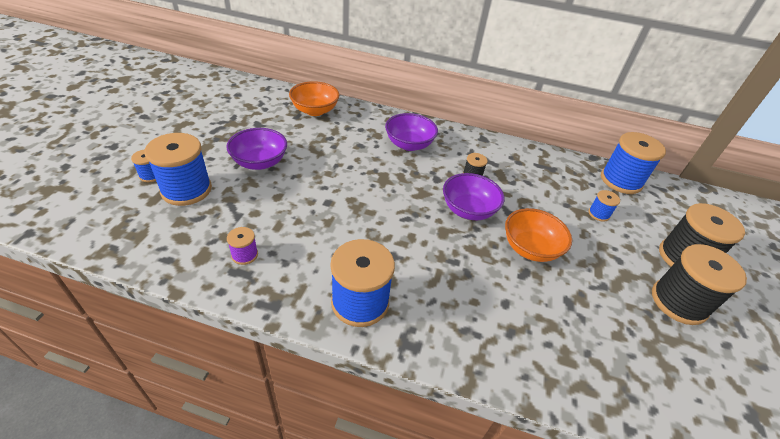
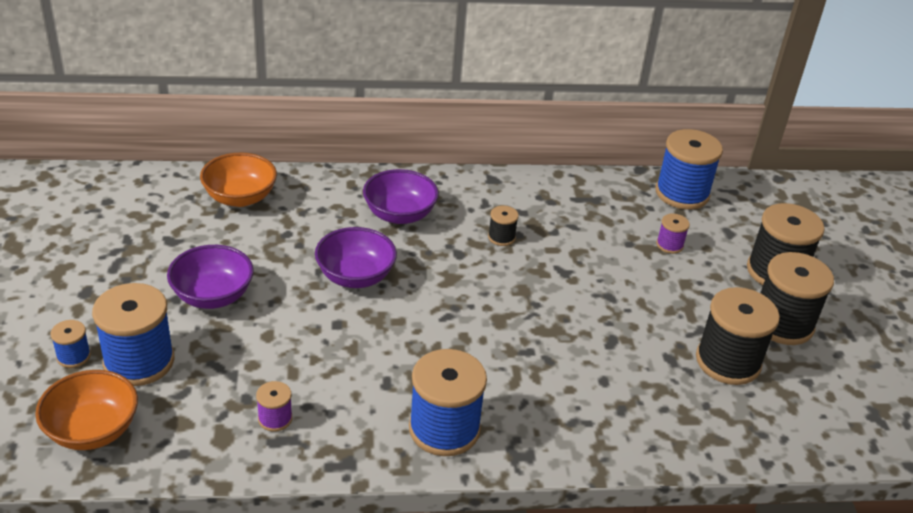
camera: 20 degrees left, 5 degrees down
(468, 210) = (516, 284): purple bowl -> purple bowl (355, 276)
(530, 248) = (607, 310): orange bowl -> orange bowl (92, 430)
(598, 214) = (669, 245): blue spool -> purple spool
(619, 320) = (728, 361): none -> black spool

